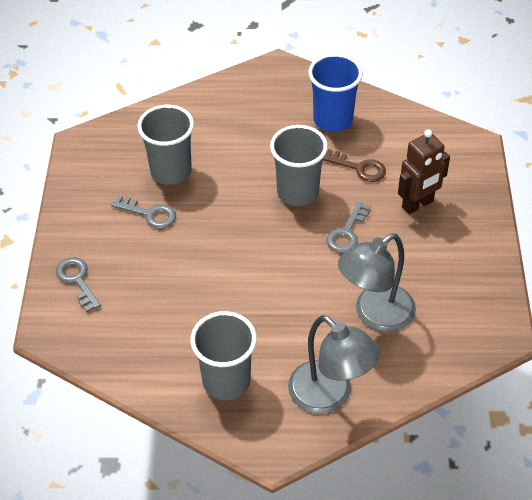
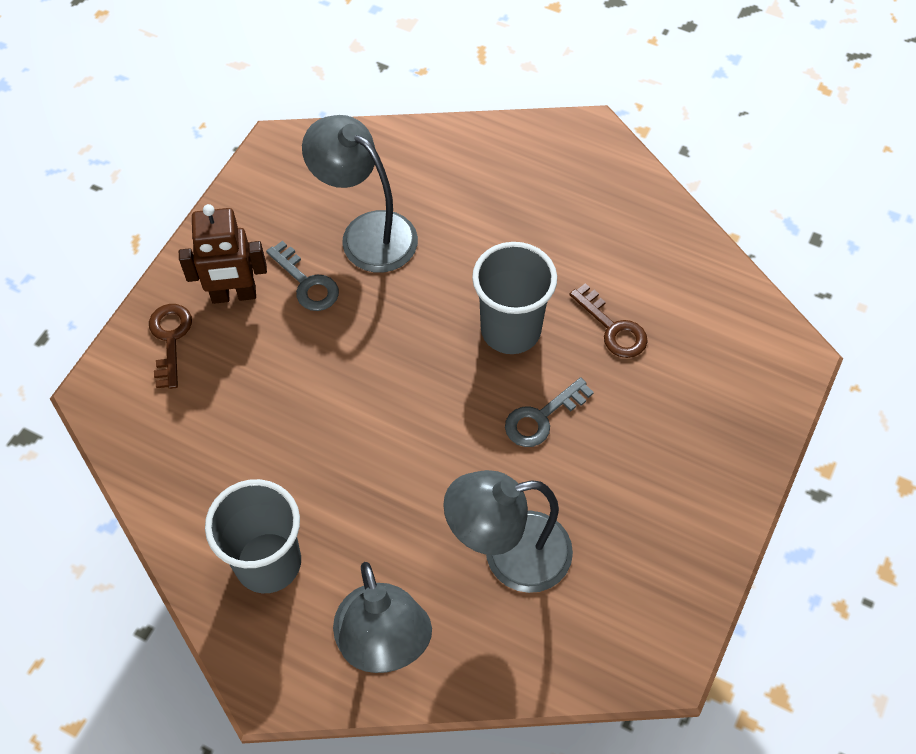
camera: 25 degrees right, 10 degrees up
(77, 280) = (170, 339): grey key -> brown key
(171, 171) = (366, 233): grey cup -> grey lamp
(333, 120) = (618, 241): blue cup -> none
(418, 204) = (661, 416): brown robot -> brown robot (234, 295)

